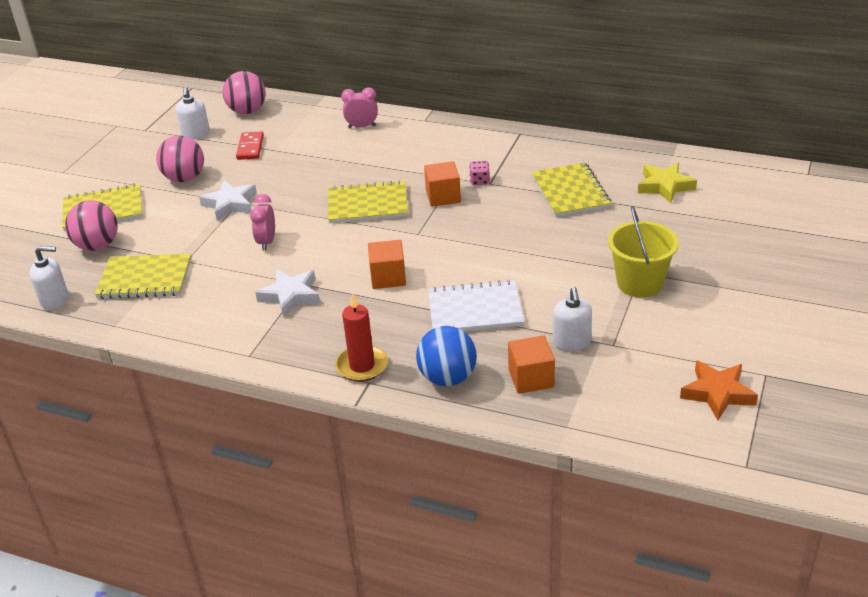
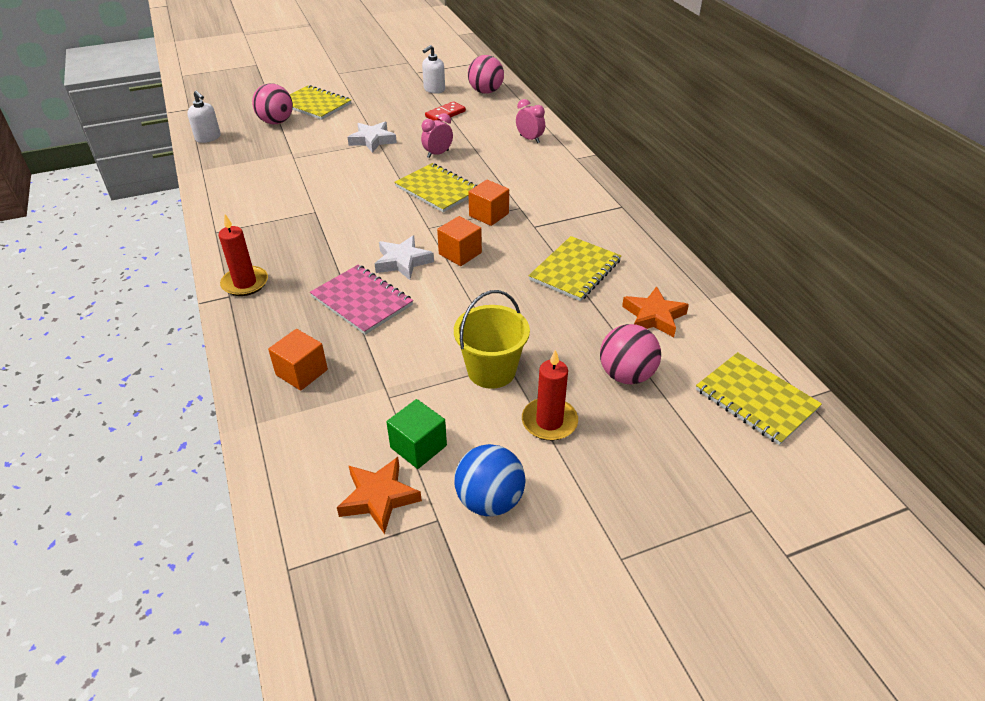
camera: 45 degrees right, 5 degrees up
(145, 278) = (259, 154): yellow notebook -> yellow notebook (756, 399)
(185, 178) = (381, 111): pink ball -> pink ball (626, 375)
(267, 242) = (346, 174): pink clock -> pink clock (438, 154)
(290, 296) = (296, 214): white star -> white star (402, 262)
(388, 277) = (360, 242): orange cube -> orange cube (460, 253)
(447, 378) = (265, 329): blue ball -> blue ball (489, 500)
(475, 310) = (362, 301): white notebook -> pink notebook
(480, 181) = (531, 220): pink dice -> none
(571, 342) = (369, 371): white soap dispenser -> none
(665, 186) = (653, 316): yellow star -> orange star
(684, 353) = (418, 446): none -> green cube
(721, 282) = (549, 421): none -> red candle

